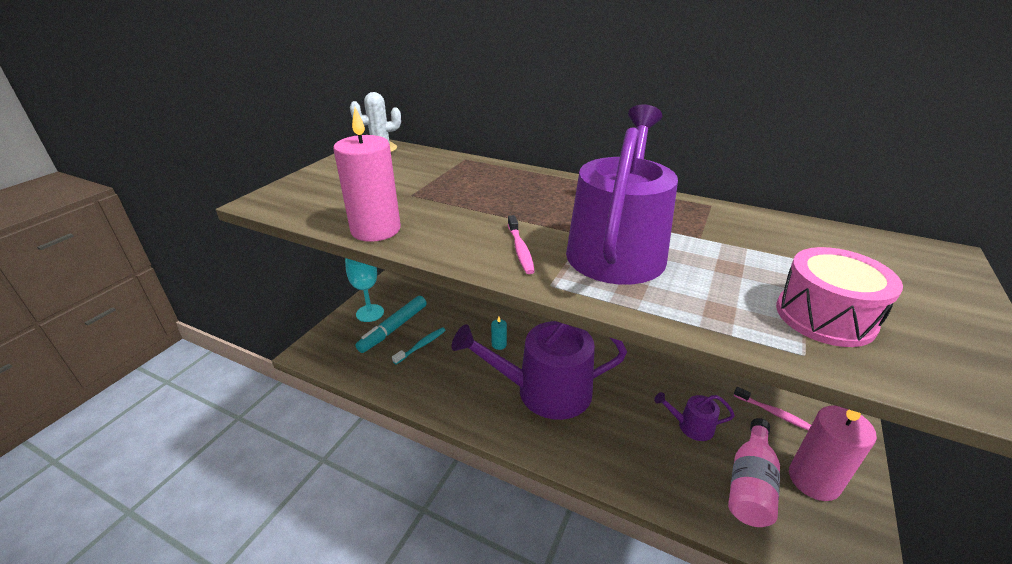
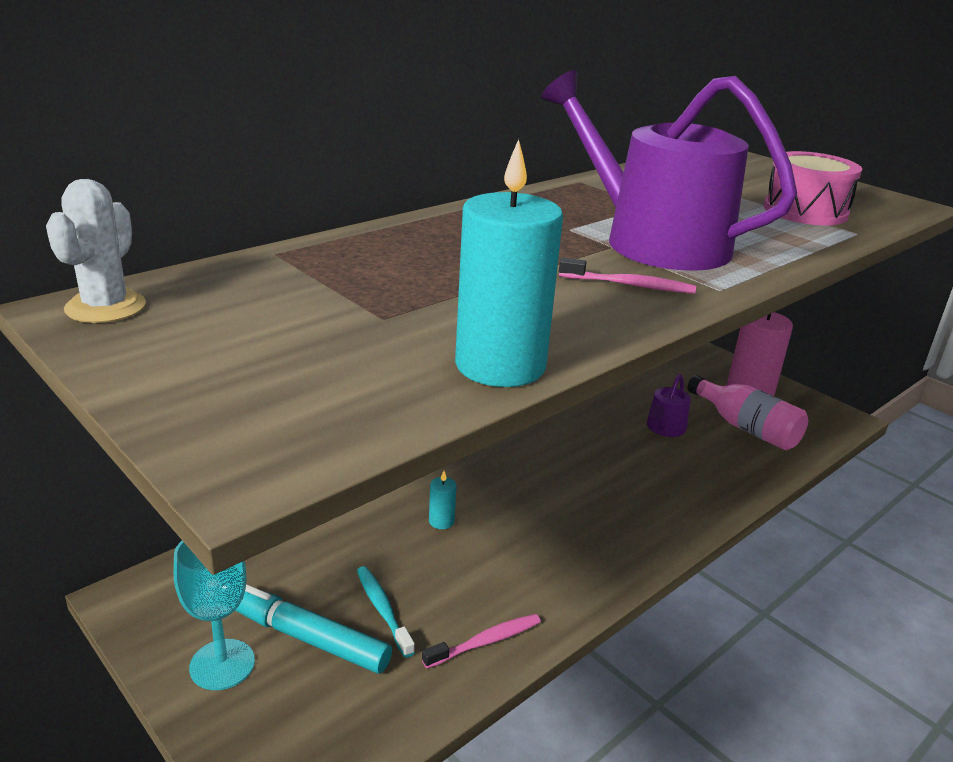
camera: 70 degrees left, 5 degrees down
(376, 230) = (500, 365): pink candle -> turquoise candle
(394, 328) = (305, 637): turquoise marker -> turquoise marker turned 150 degrees clockwise
(544, 391) = (562, 510): purple watering can -> none
(774, 413) = (665, 377): pink toothbrush -> pink toothbrush (486, 642)

